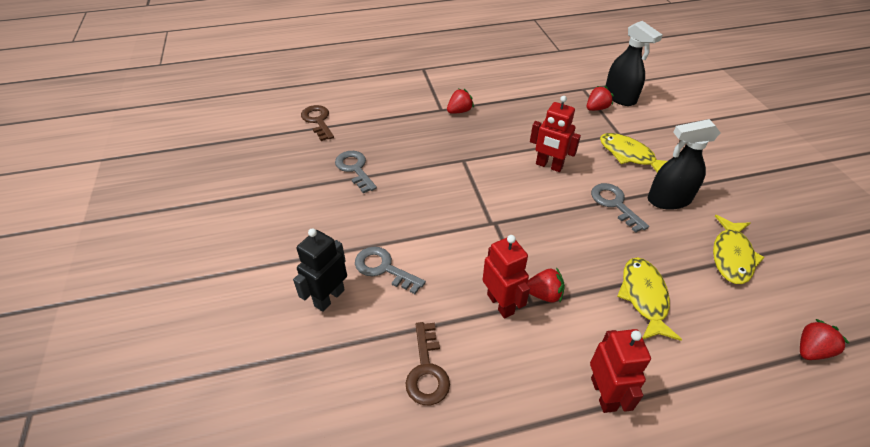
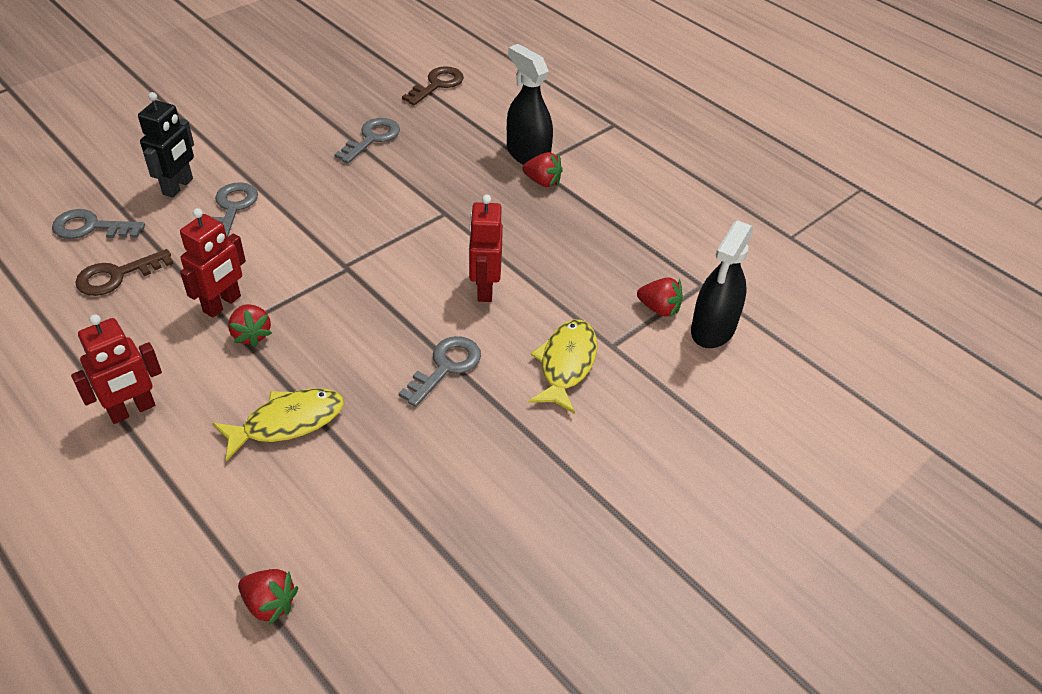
camera: 60 degrees right, 0 degrees up
(329, 297) = (178, 186): black robot -> black robot turned 105 degrees clockwise
(343, 378) = (90, 227): none -> grey key
(668, 200) = (490, 422): black spray bottle -> black spray bottle (528, 154)
(731, 256) = (408, 505): yellow fish -> none

